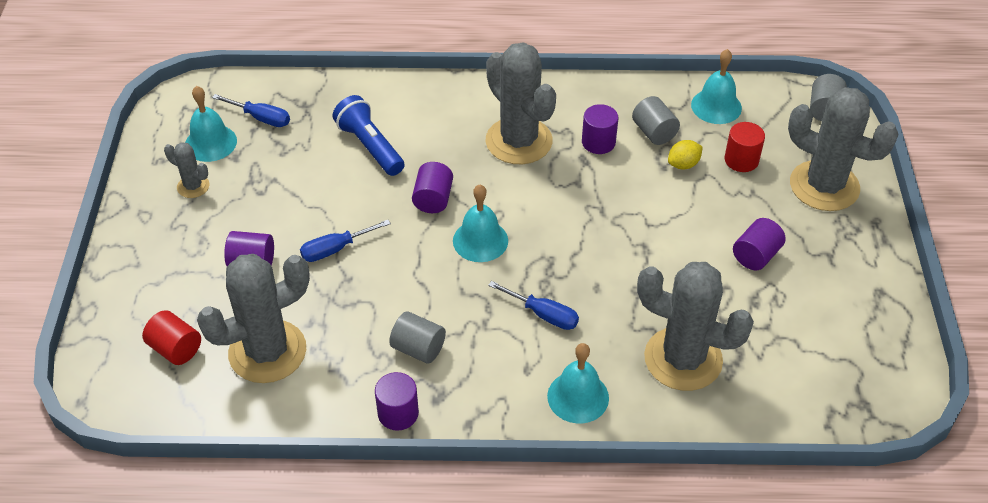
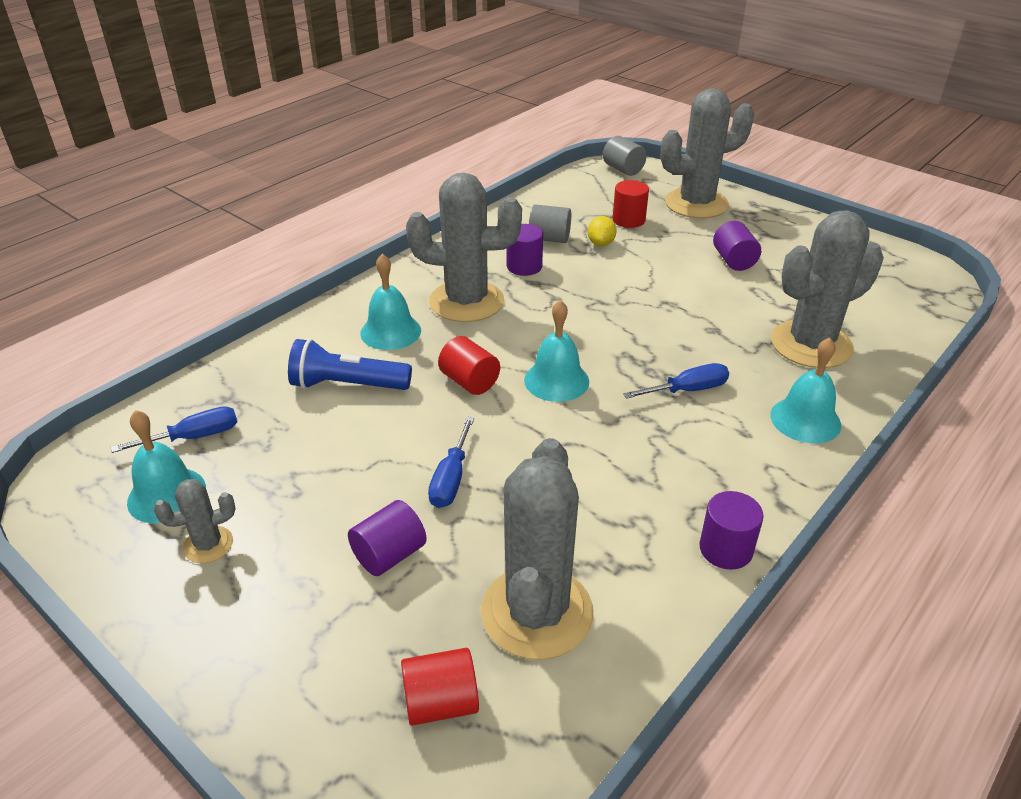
camera: 50 degrees left, 10 degrees down
(418, 348) = (651, 489): grey cylinder -> none
(433, 199) = (469, 382): purple cylinder -> red cylinder
(716, 106) = (560, 203): turquoise bell -> turquoise bell (390, 331)

